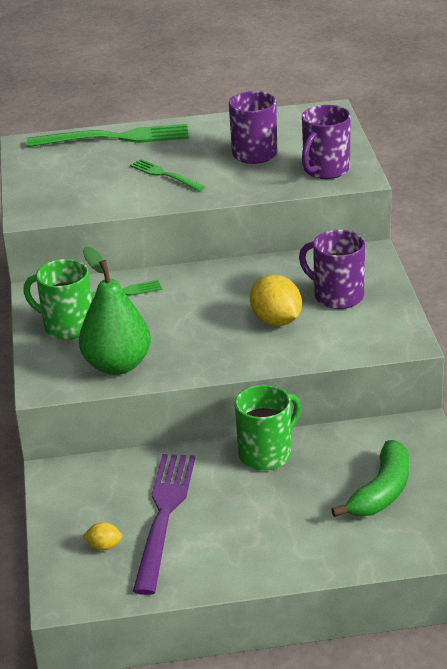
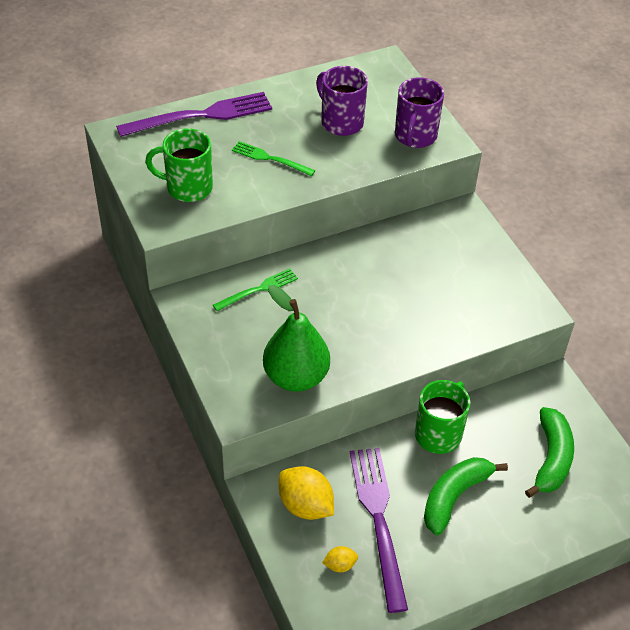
camera: 20 degrees left, 15 degrees up
(67, 326) = (228, 336): green mug -> green mug (188, 188)
(115, 138) = (201, 115): green fork -> purple fork
(256, 508) = (454, 496): none -> green banana
(276, 321) = (416, 302): yellow lemon -> yellow lemon (305, 505)
(337, 296) = (457, 265): purple mug -> none

